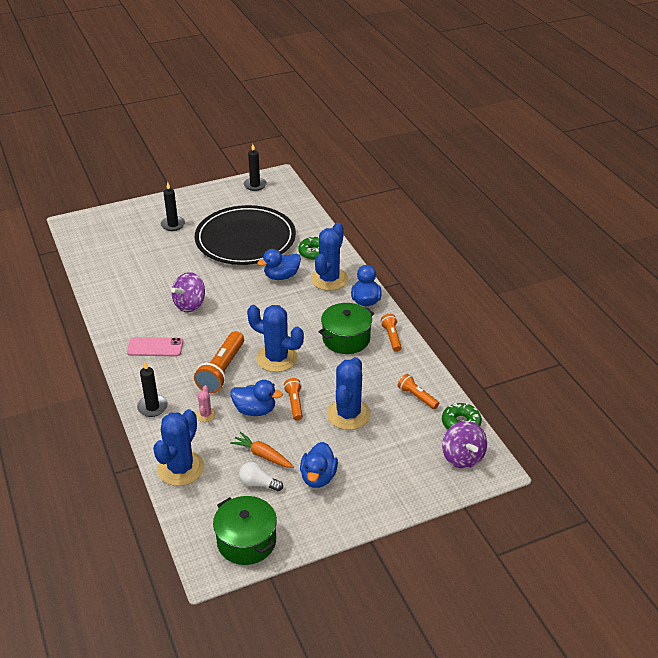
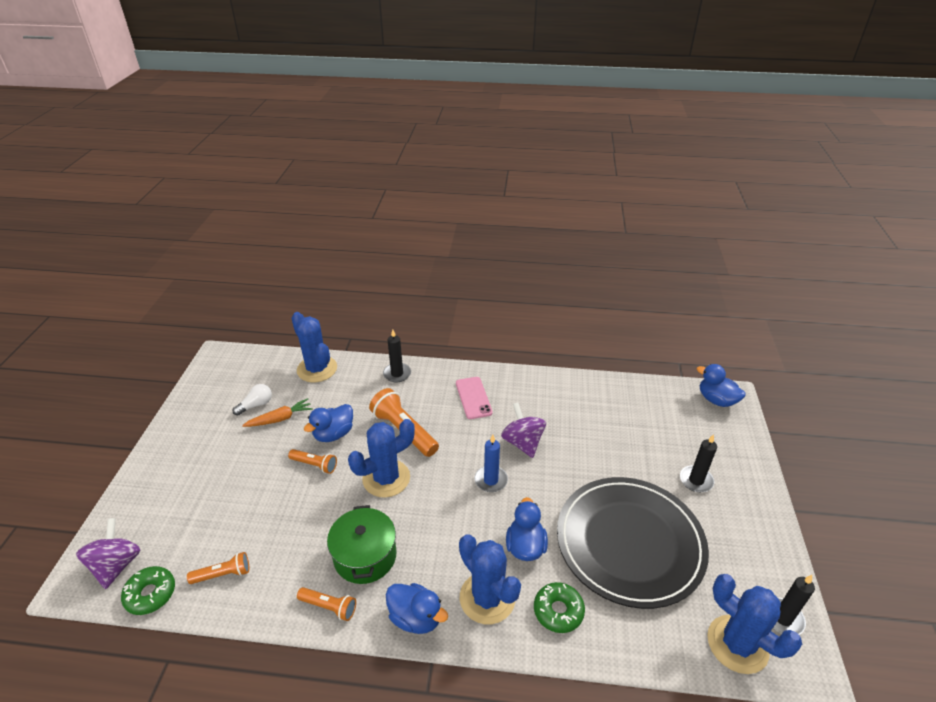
camera: 120 degrees right, 0 degrees up
(155, 347) = (473, 398): pink phone -> pink phone turned 45 degrees counterclockwise
(205, 415) = (358, 401): pink cactus -> none
(239, 307) = (491, 480): none -> blue candle
(246, 541) = (216, 379): green pot -> none
(318, 477) = (221, 443): blue duck -> blue duck (716, 400)
(348, 414) = (262, 499): blue cactus -> blue cactus (737, 644)
(462, 457) = (116, 565): purple spinning top -> purple spinning top turned 75 degrees clockwise

